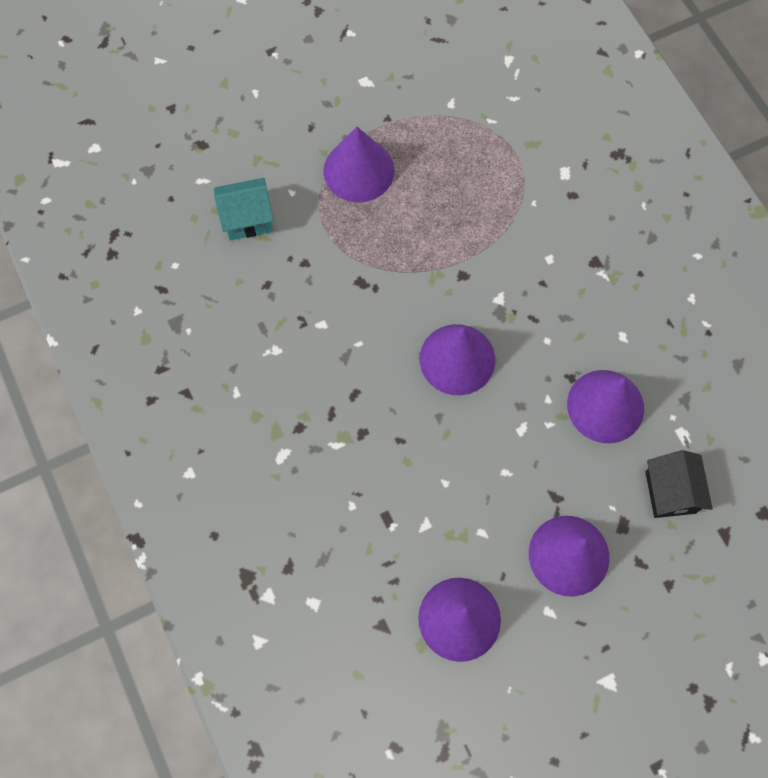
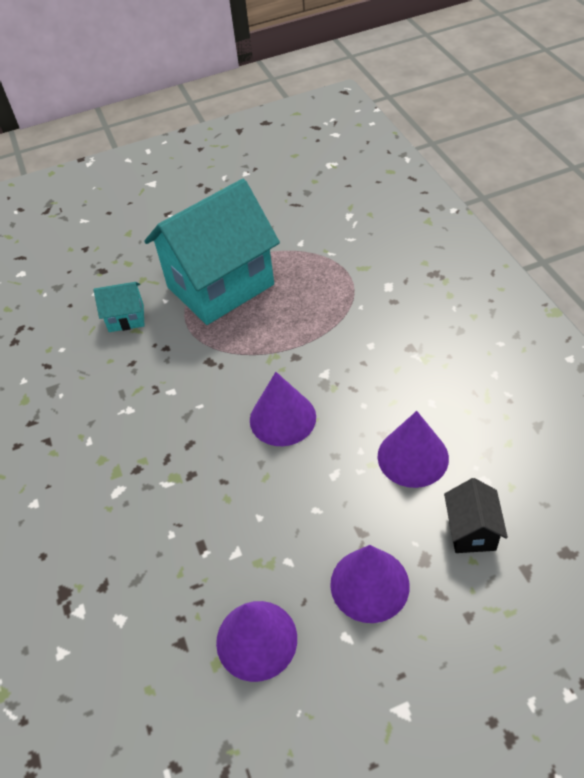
camera: 10 degrees right, 20 degrees down
(358, 170) = (220, 286): purple cone -> turquoise house

